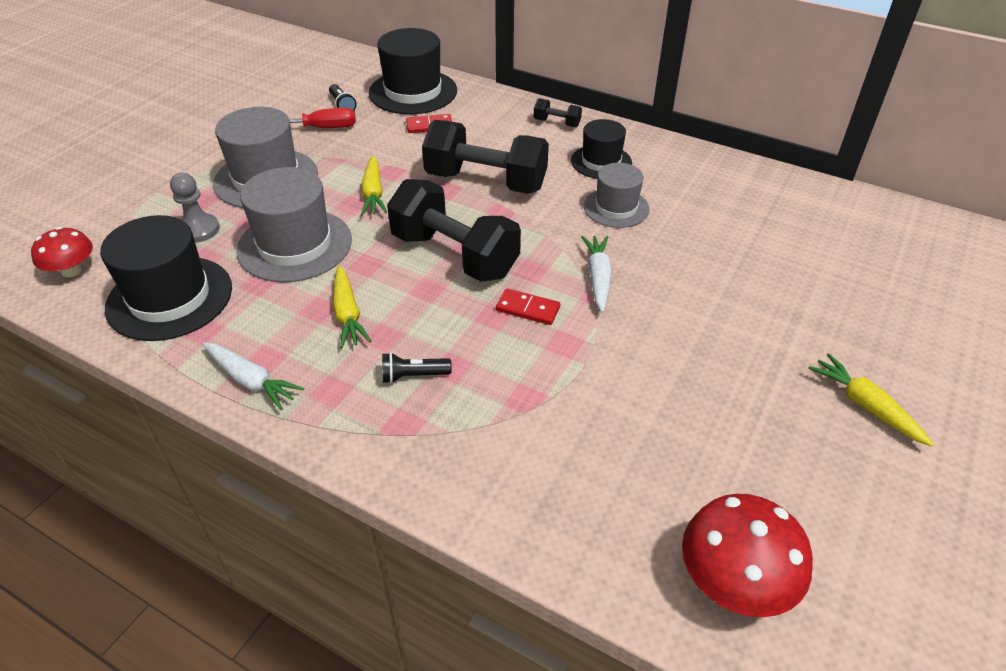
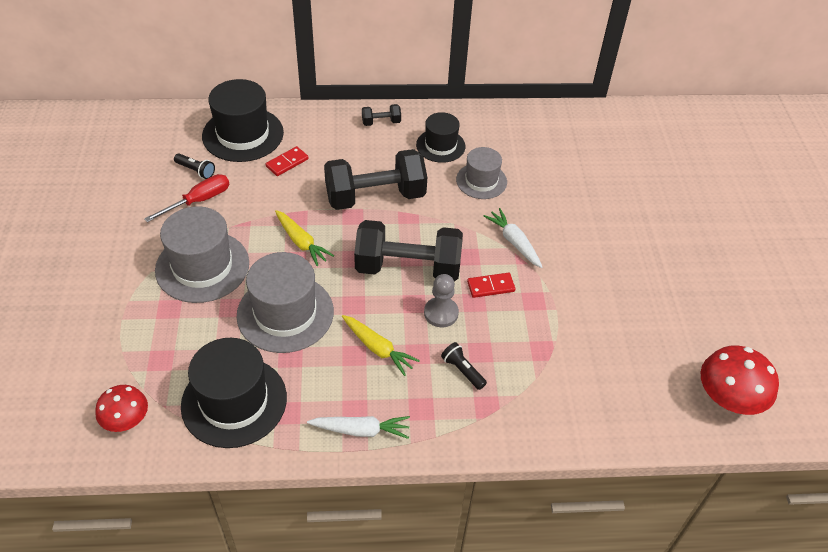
camera: 35 degrees left, 5 degrees up
(199, 230) = (195, 336): grey pawn -> grey pawn (441, 313)
(413, 376) = (462, 370): black flashlight -> black flashlight turned 90 degrees clockwise
(865, 406) = (718, 260): yellow carrot -> none

